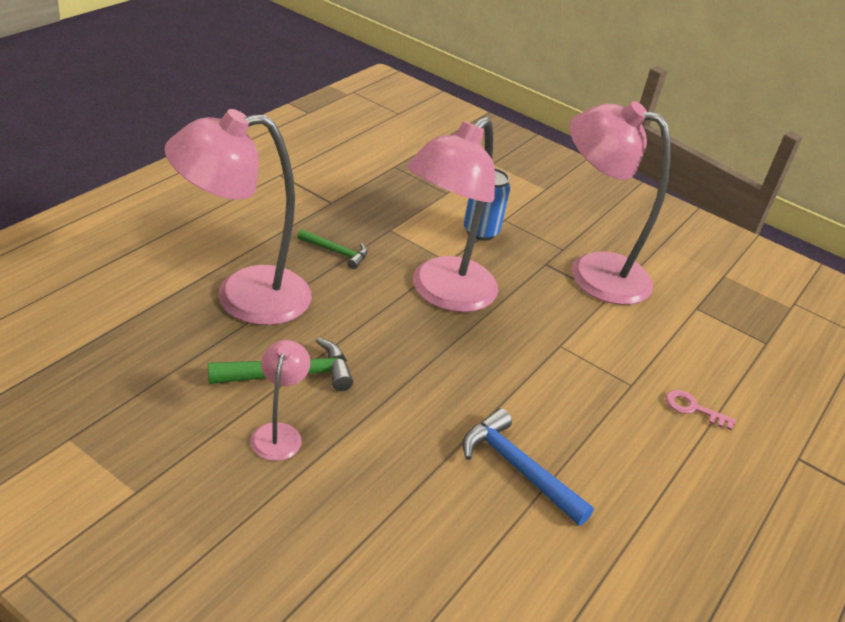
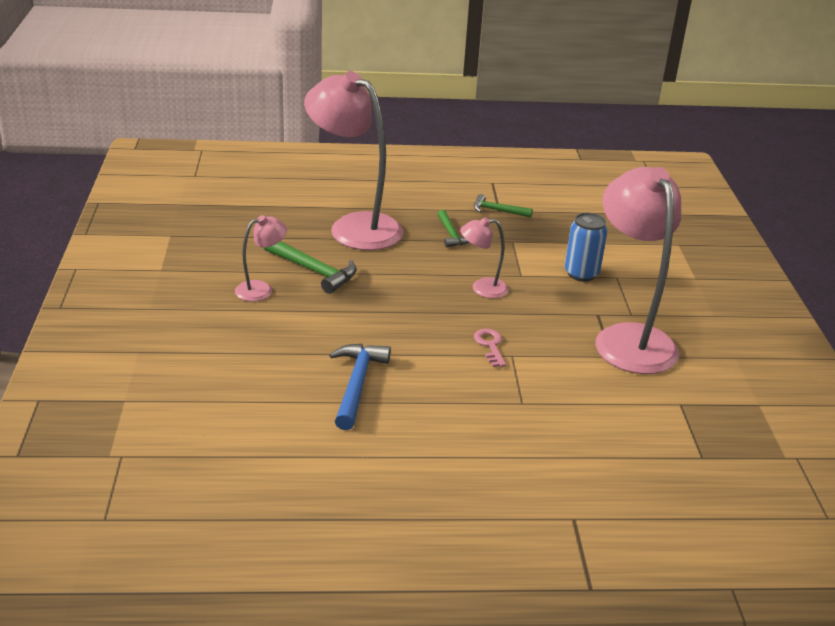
camera: 55 degrees right, 5 degrees down
(331, 203) = (498, 210): none -> green hammer
(443, 294) = (482, 288): pink lamp -> pink lamp, size x0.47
(693, 409) = (544, 442): pink key -> pink key (490, 345)

